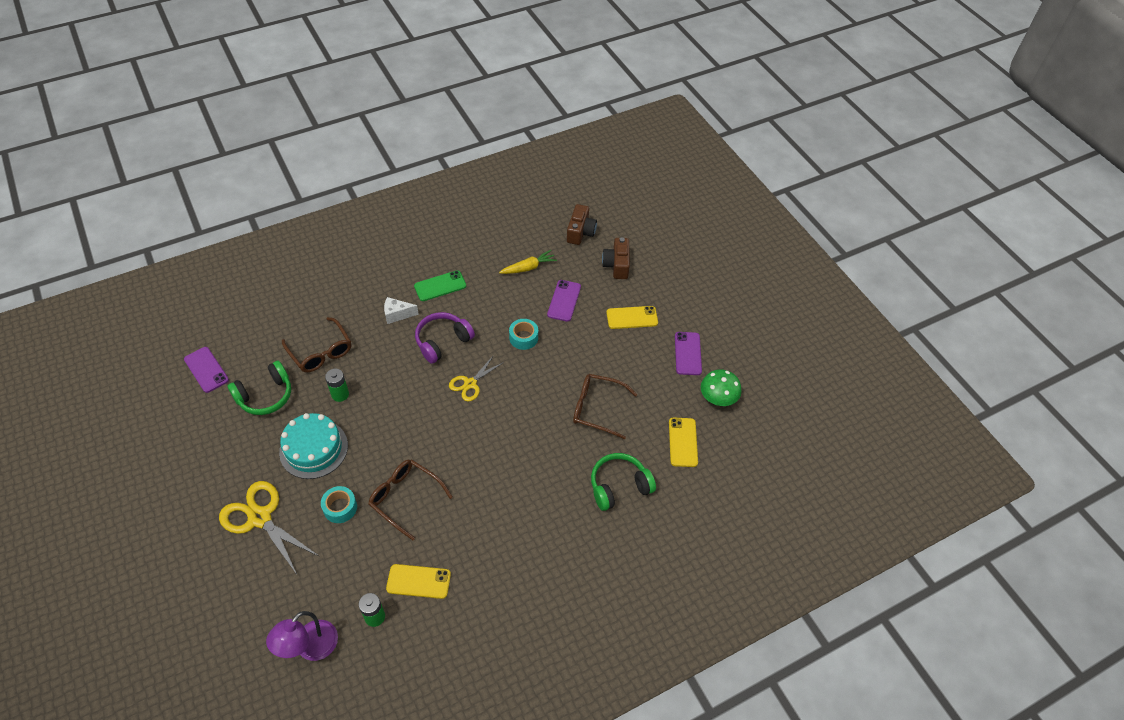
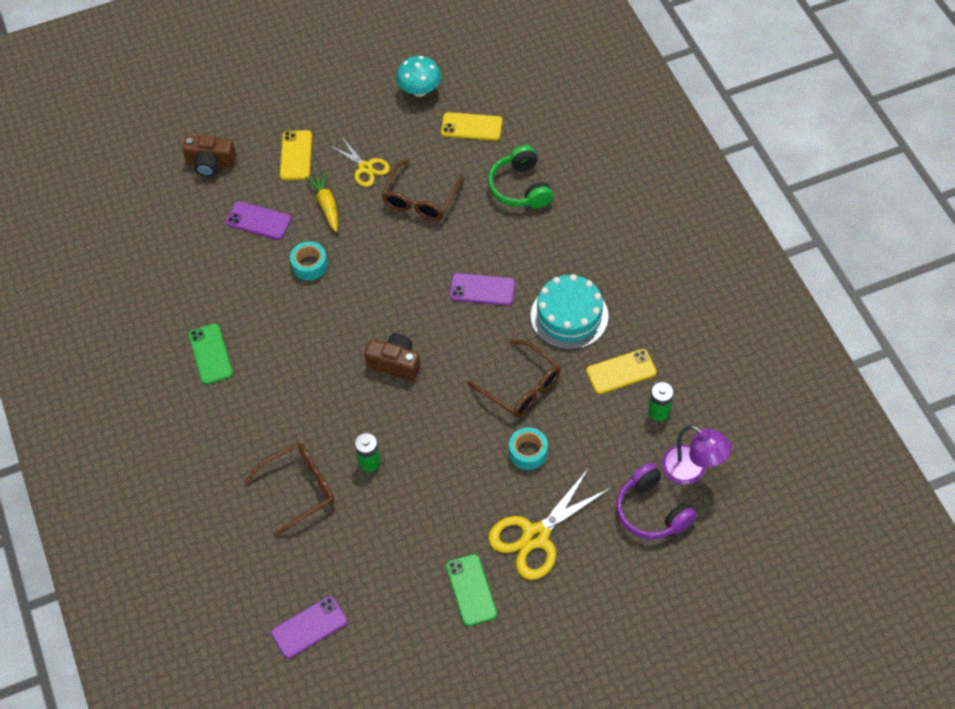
camera: 80 degrees left, 5 degrees up
(219, 473) = (471, 590): none -> green phone
(265, 396) = (361, 549): green headphones -> none
(313, 449) = (446, 486): turquoise cake -> turquoise cake (569, 316)
(397, 314) = (251, 402): white cheese -> none
(405, 498) = (521, 386): brown glasses -> brown glasses turned 90 degrees counterclockwise
(418, 581) = (621, 372): yellow phone -> yellow phone turned 60 degrees clockwise
(442, 342) = (303, 351): purple headphones -> purple headphones (652, 511)
(470, 384) = (370, 322): yellow scissors -> yellow scissors (365, 167)
(528, 268) = (197, 255): yellow carrot -> yellow carrot (326, 205)
(580, 232) = (147, 196): brown camera -> brown camera (395, 363)
(688, 353) = (355, 109): purple phone -> purple phone (482, 289)
(717, 398) = (419, 90): green mushroom -> turquoise mushroom

